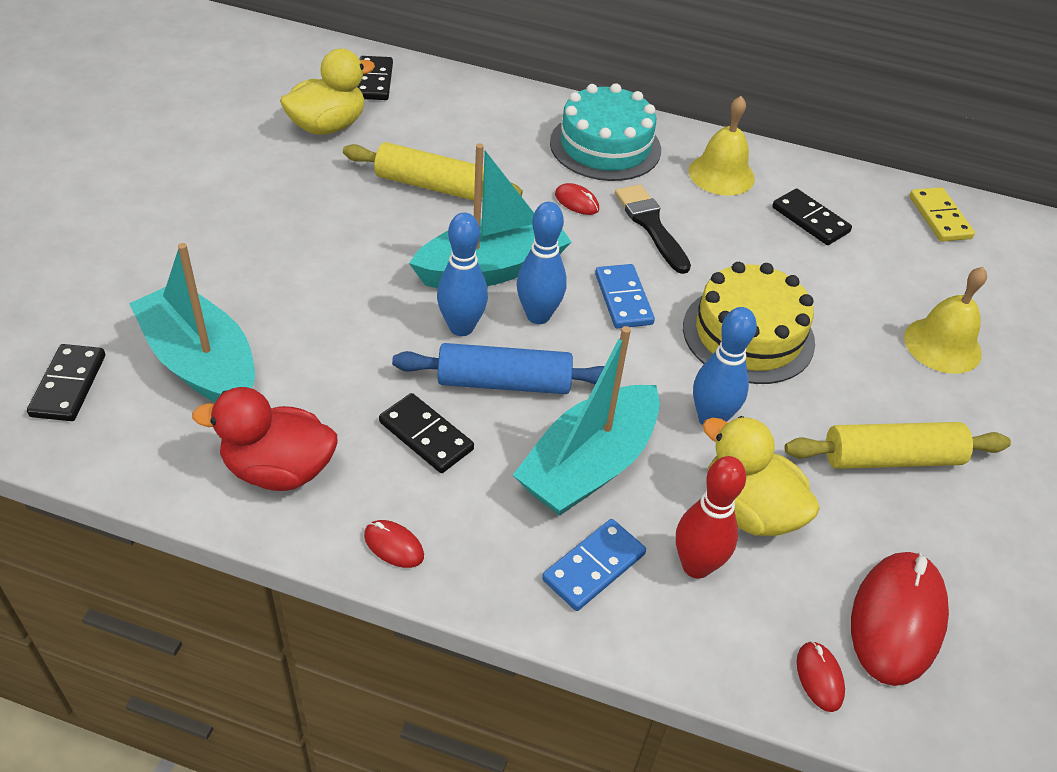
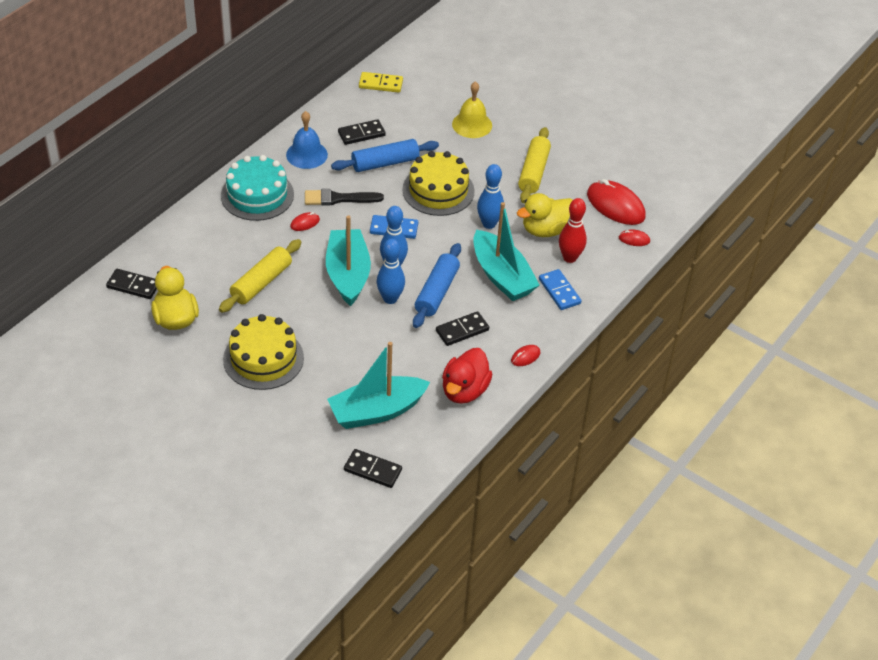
camera: 70 degrees left, 0 degrees up
(280, 219) = (263, 358): none -> yellow cake
(721, 174) = (306, 154): yellow bell -> blue bell
(766, 259) = (385, 163): none -> blue rolling pin

